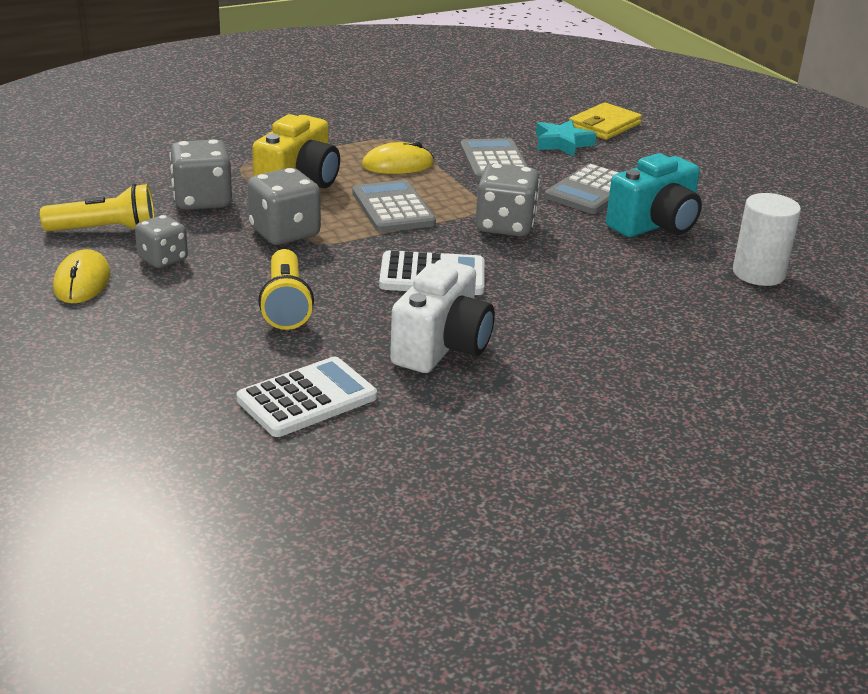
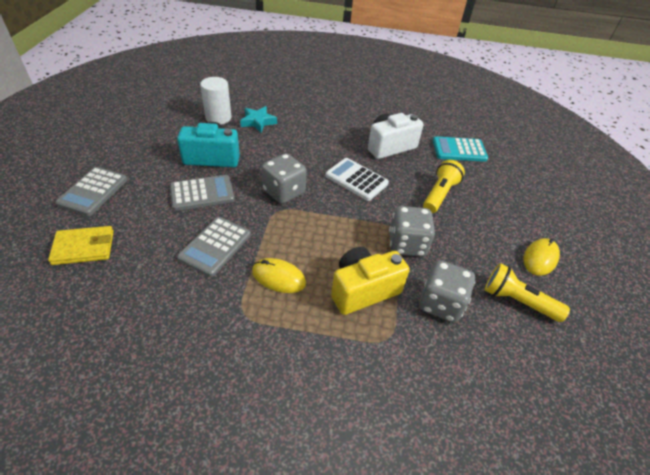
camera: 145 degrees left, 15 degrees up
(163, 259) = (489, 255): grey dice -> none
(307, 398) = (459, 150): white calculator -> turquoise calculator
(393, 208) = (327, 234): grey calculator -> grey calculator (93, 191)
(562, 143) = (144, 243): turquoise star -> turquoise star (258, 122)

